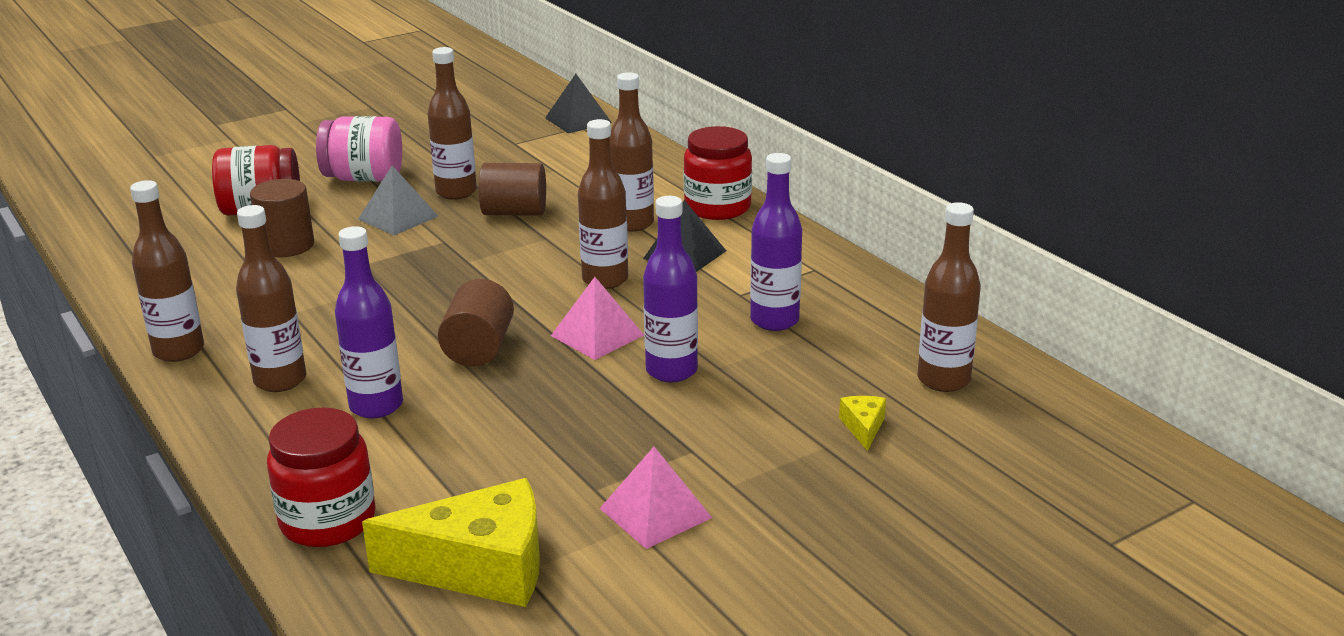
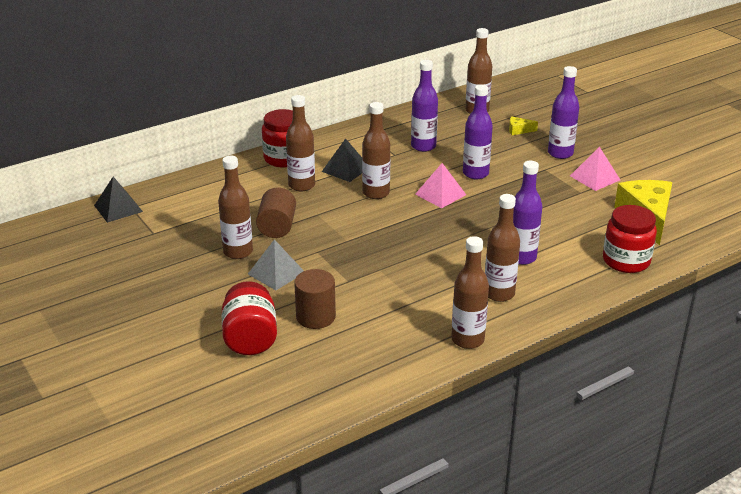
camera: 90 degrees left, 5 degrees up
(364, 178) = (201, 295): pink jar -> none
(478, 348) = (457, 229): brown cylinder -> none
(763, 475) = (560, 153): none -> purple bottle

